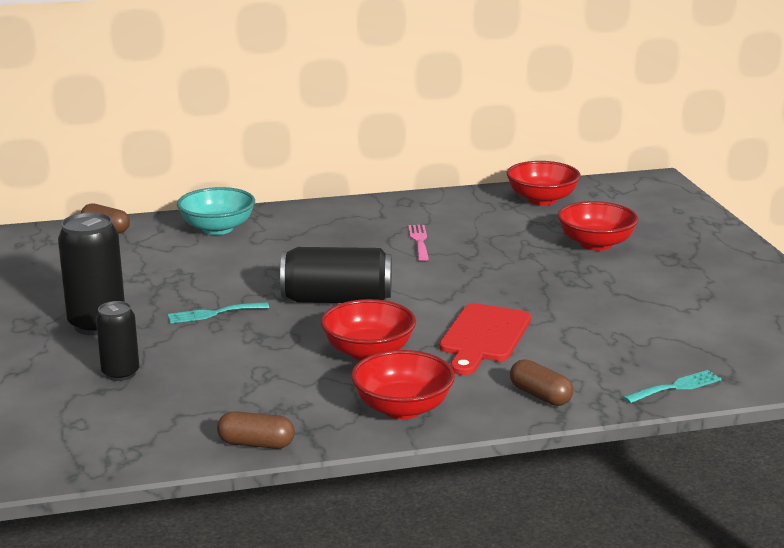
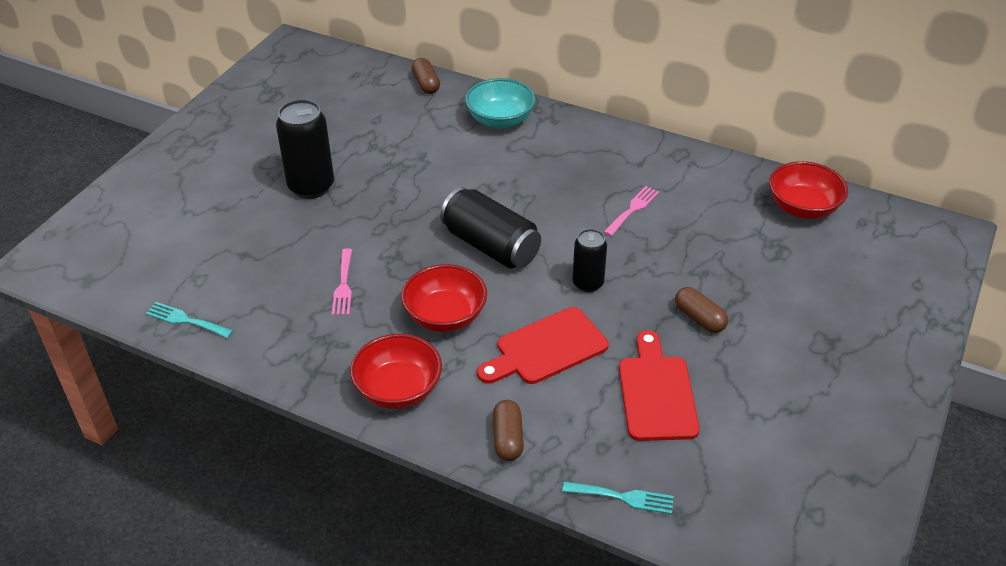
camera: 40 degrees right, 20 degrees up
(120, 373) = (272, 245): black can -> black can (588, 283)
(213, 313) = (393, 215): turquoise fork -> turquoise fork (186, 320)
(241, 371) = (343, 286): none -> pink fork
(256, 444) = (271, 364): brown capsule -> brown capsule (699, 318)
(596, 244) = (778, 289): red bowl -> none
(604, 326) = (656, 393): none -> red cutting board

